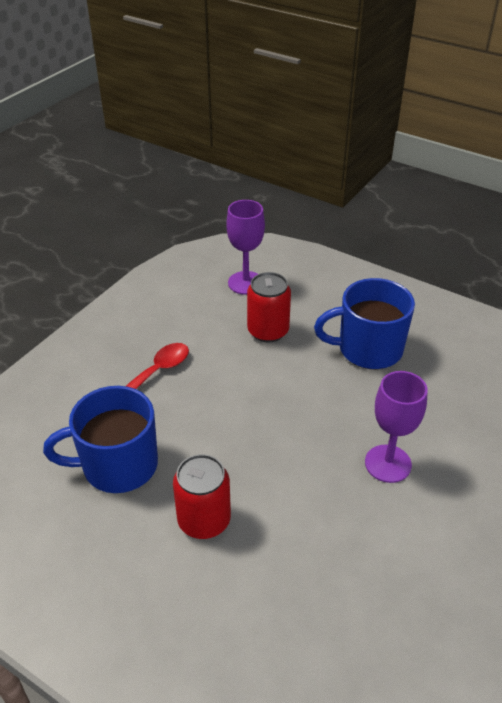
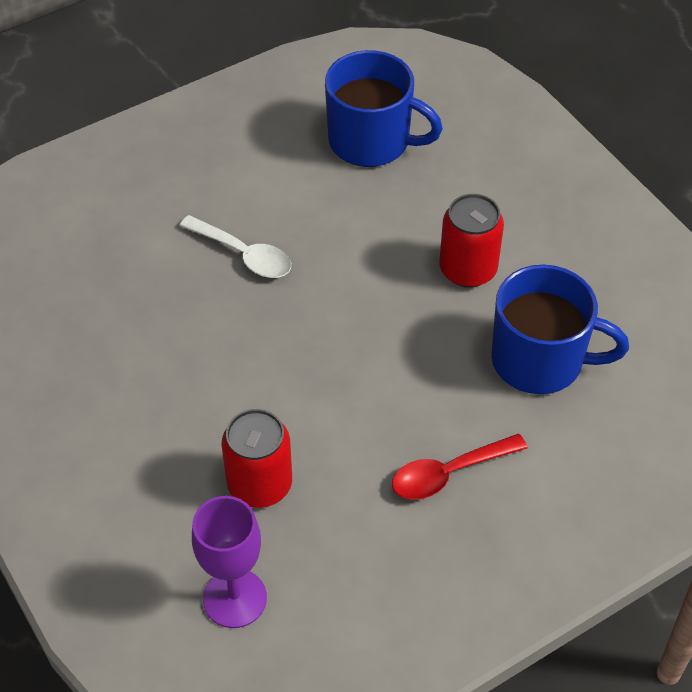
camera: 155 degrees left, 10 degrees up
(368, 349) = (148, 400): blue mug -> blue mug (371, 141)
(388, 463) = (244, 255): purple goblet -> white spoon

